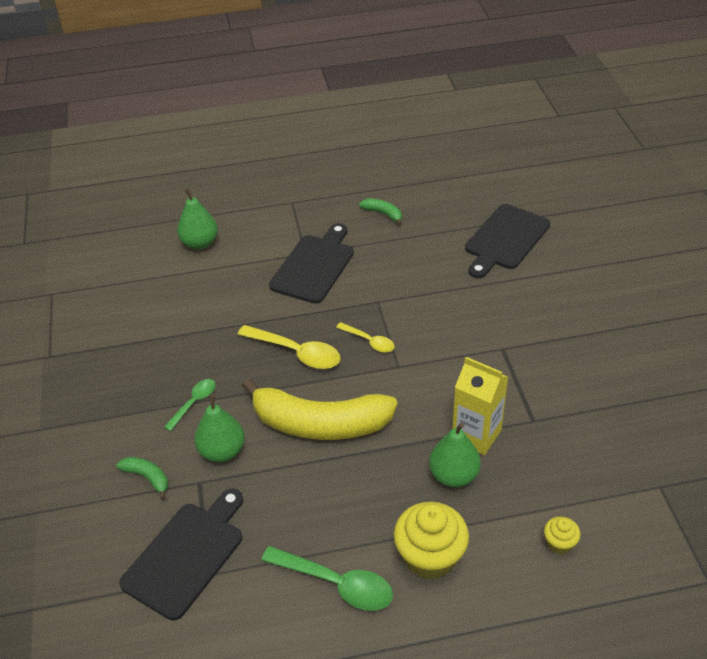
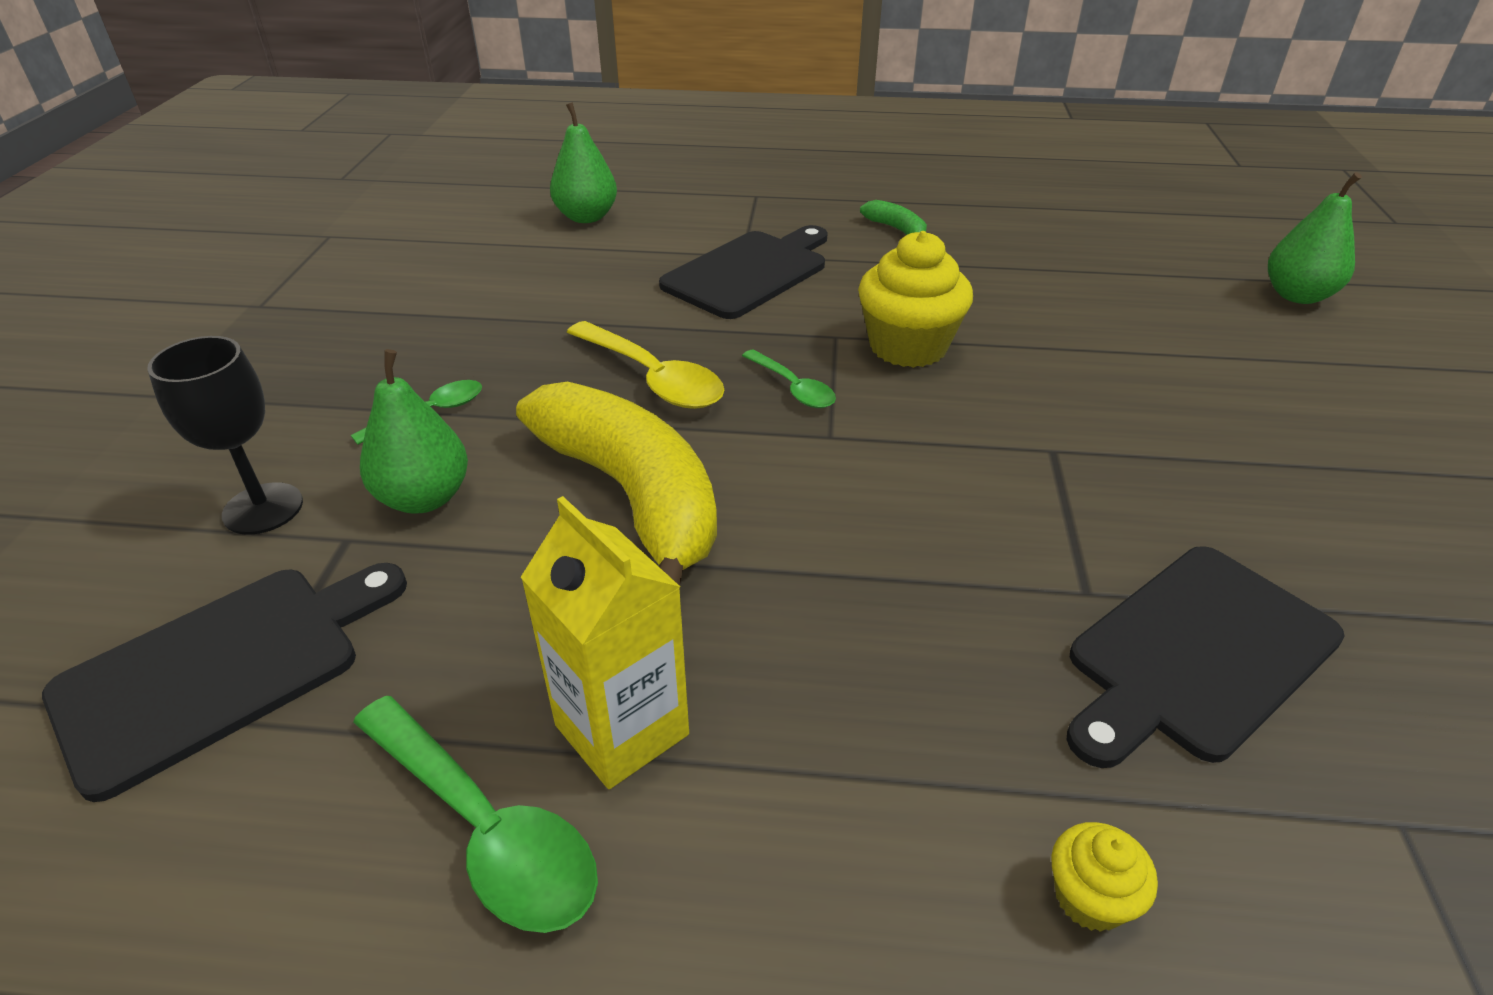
camera: 15 degrees right, 5 degrees down
(147, 477) = (263, 508): green banana -> black goblet
(320, 424) = (633, 496): yellow banana -> yellow banana turned 150 degrees counterclockwise
(369, 341) = (793, 388): yellow spoon -> green spoon
(430, 556) = (738, 830): yellow cupcake -> yellow cupcake (908, 346)
(454, 475) = (867, 659): green pear -> green pear (1297, 296)
(476, 435) = (947, 590): yellow carton -> yellow carton (622, 730)
(505, 239) = (1104, 294): black cutting board -> black cutting board (1196, 654)

